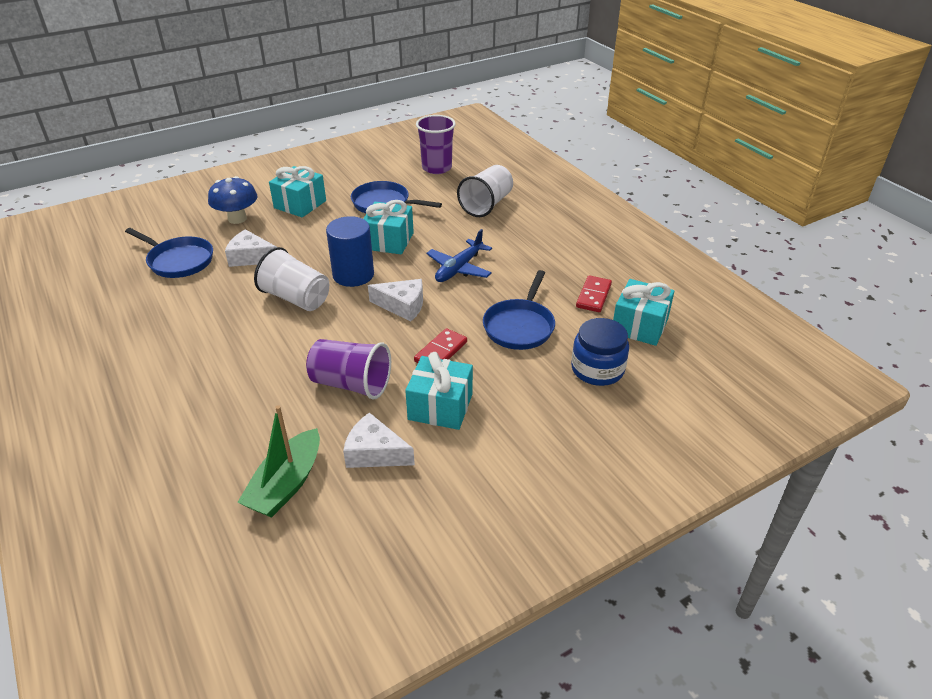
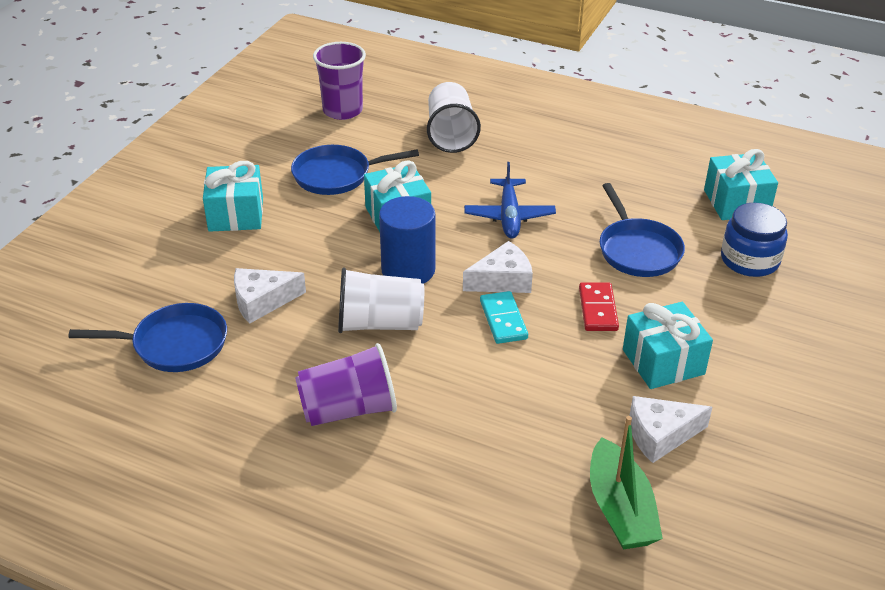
camera: 35 degrees left, 0 degrees up
(237, 219) = (179, 263): blue mushroom -> none
(351, 384) = (555, 383): purple cup -> purple cup (348, 409)
(371, 330) = (503, 320): none -> turquoise domino
(593, 296) = (666, 190): red domino -> none

